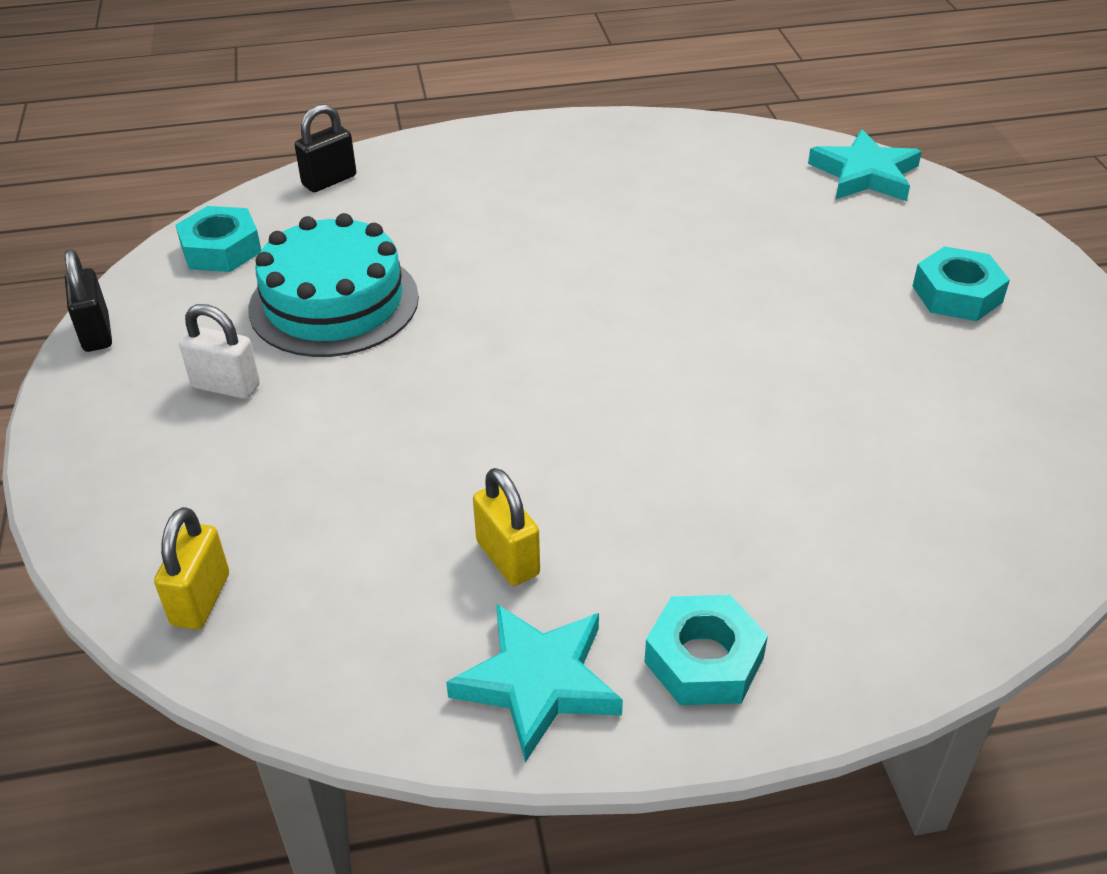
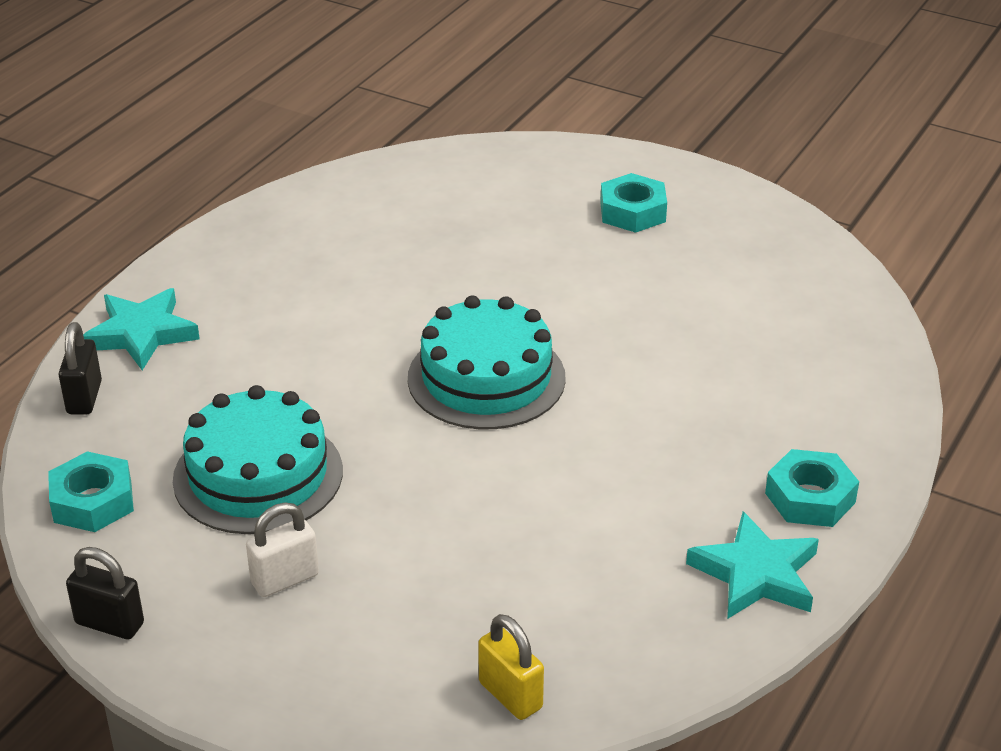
camera: 50 degrees left, 5 degrees down
(508, 558) = (638, 531): yellow padlock -> none
(601, 346) = (486, 378): none -> turquoise cake
(865, 174) = (466, 164): turquoise star -> turquoise star (141, 334)

